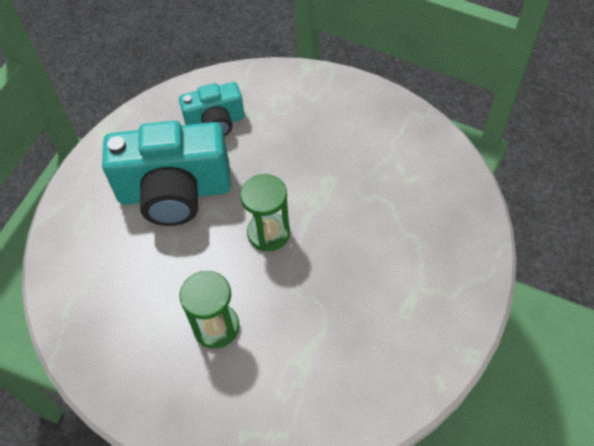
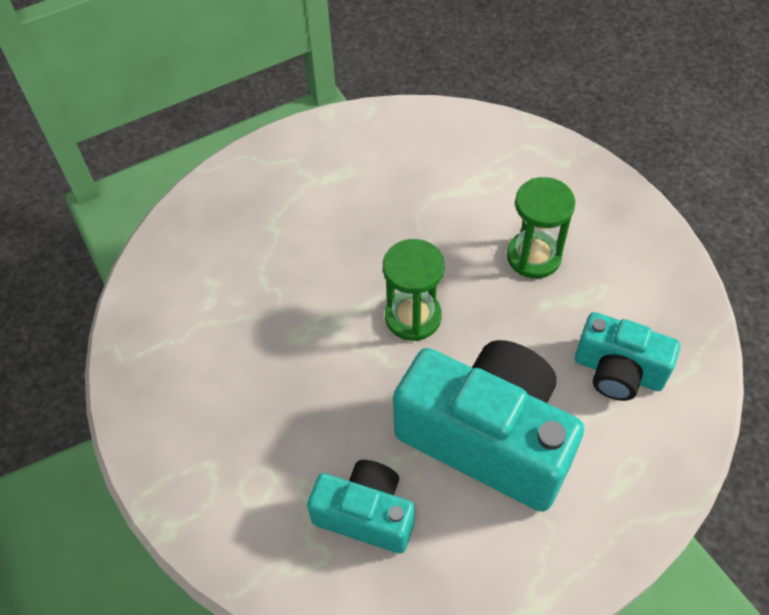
camera: 145 degrees left, 0 degrees up
(114, 277) = (618, 371): none -> turquoise camera

